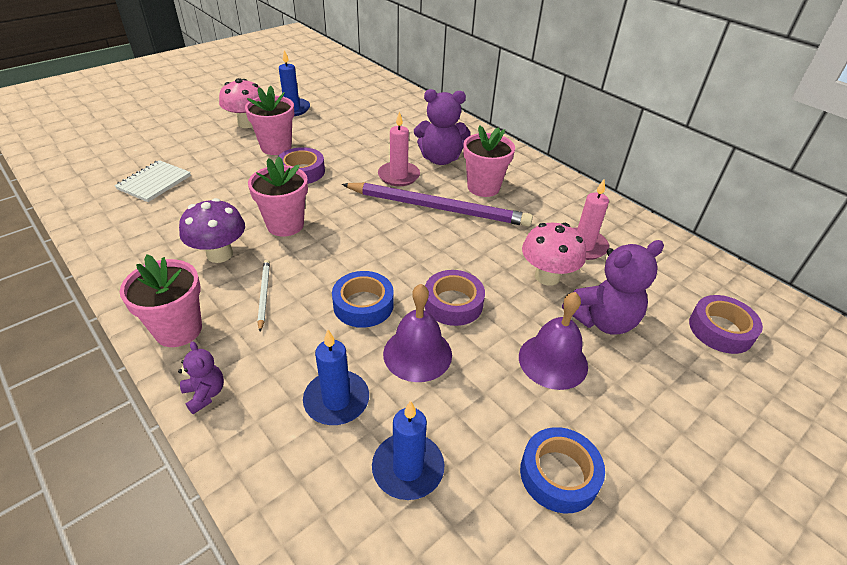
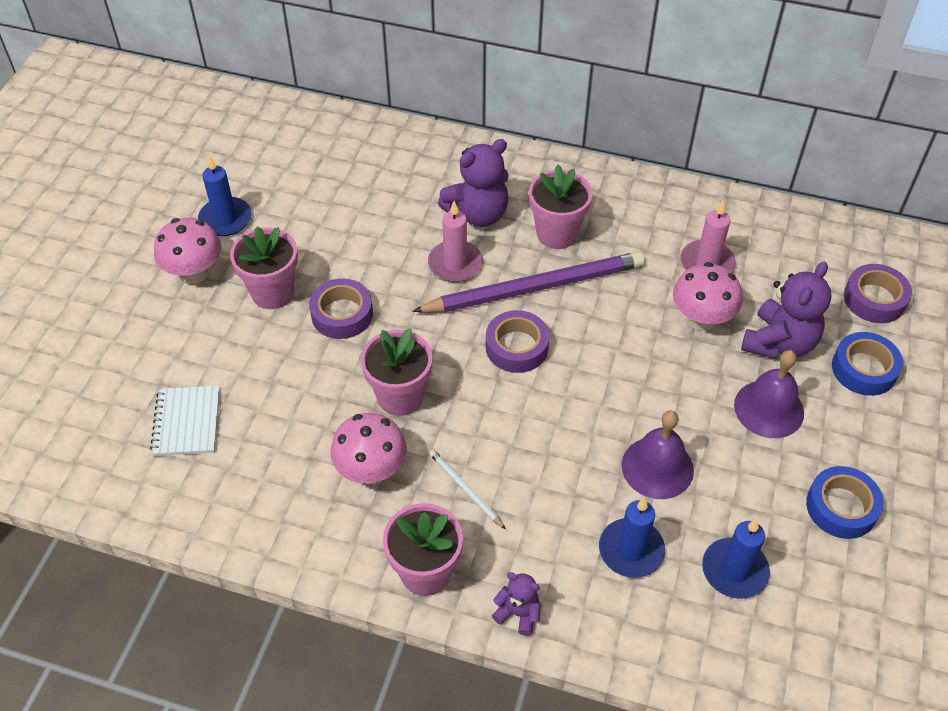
camera: 30 degrees left, 10 degrees up
(220, 254) = (371, 470): purple mushroom -> pink mushroom
(363, 305) = (567, 446): blue tape -> blue tape (864, 369)
(453, 303) = (644, 397): purple tape -> purple tape (517, 347)

